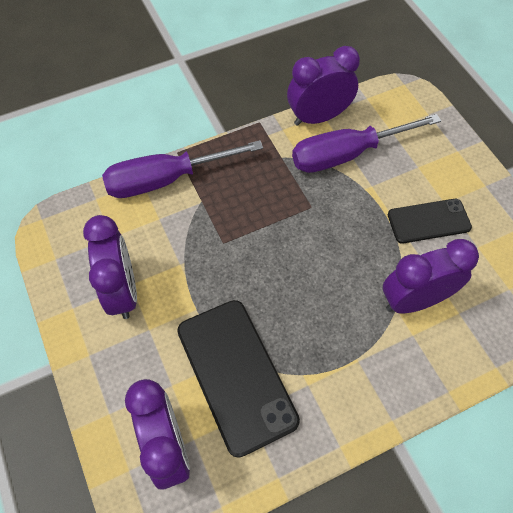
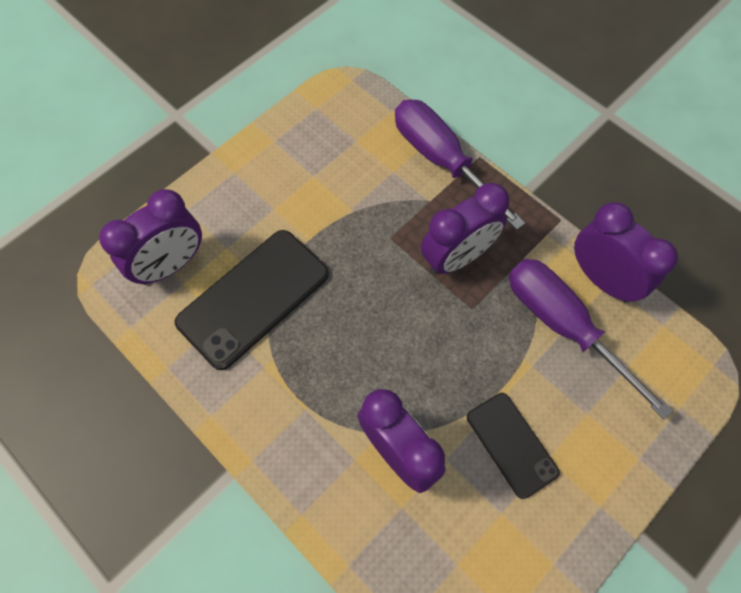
camera: 70 degrees right, 5 degrees up
(123, 291) = (304, 173): purple clock -> purple clock (457, 257)

